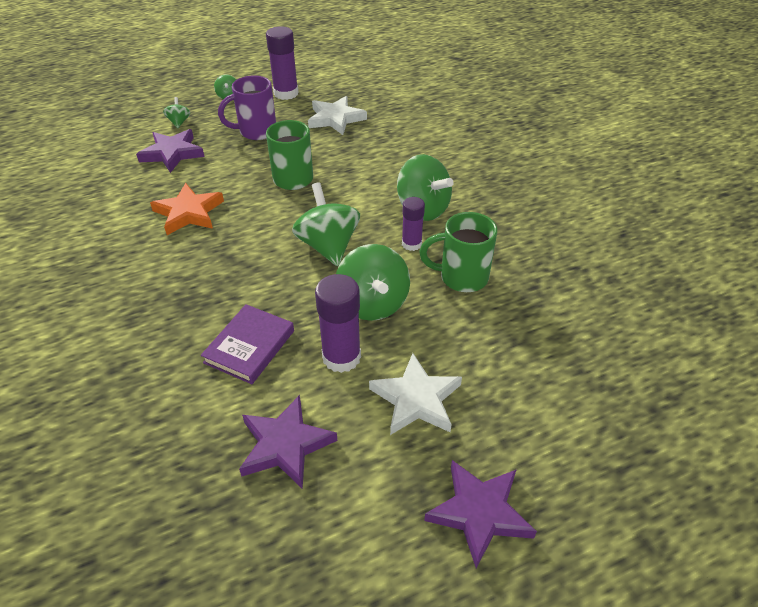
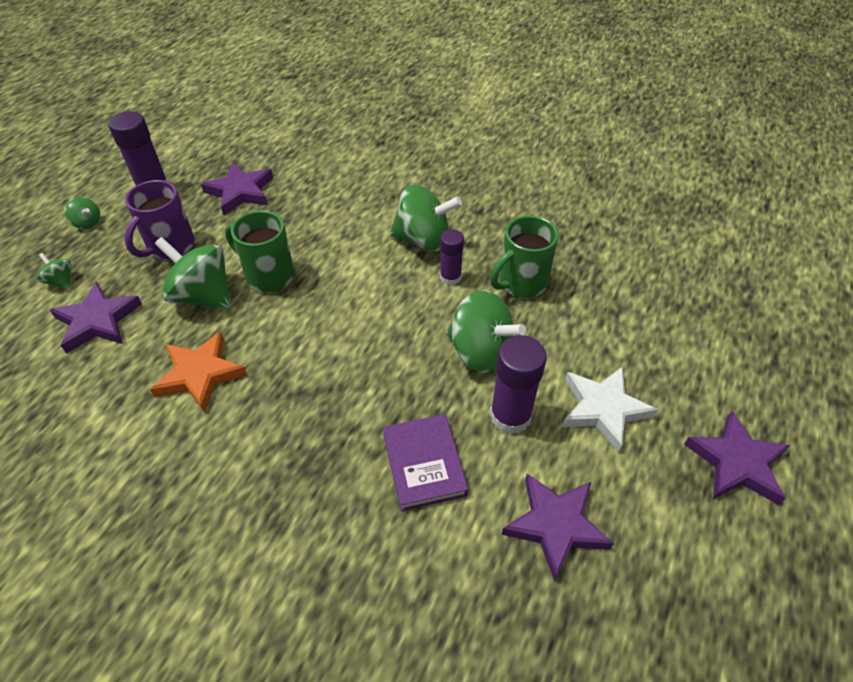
camera: 40 degrees left, 5 degrees up
(328, 246) = (382, 323): green spinning top -> green spinning top (203, 295)
(335, 119) = (240, 192): white star -> purple star

